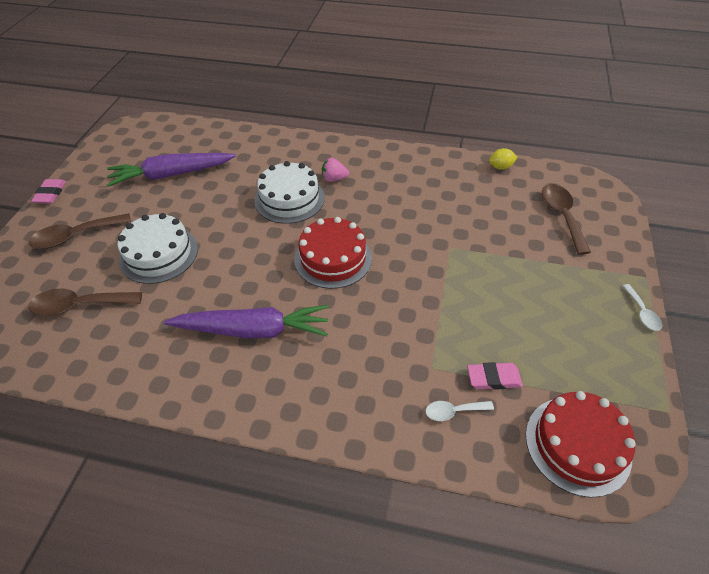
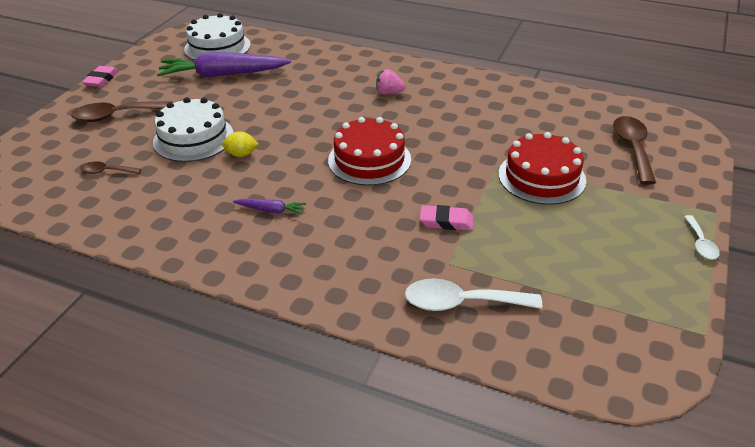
camera: 10 degrees right, 10 degrees down
(79, 305) = (106, 171): brown spoon -> brown spoon, size x0.55
(253, 330) = (270, 210): purple carrot -> purple carrot, size x0.44
(289, 199) = (337, 105): white cake -> white cake (217, 47)
(453, 411) = (461, 303): white spoon -> white spoon, size x1.81
(493, 378) = (513, 280): pink eraser -> pink eraser (446, 221)
(500, 167) = (575, 99): yellow lemon -> yellow lemon (241, 154)
(577, 444) = (590, 349): red cake -> red cake (541, 177)

